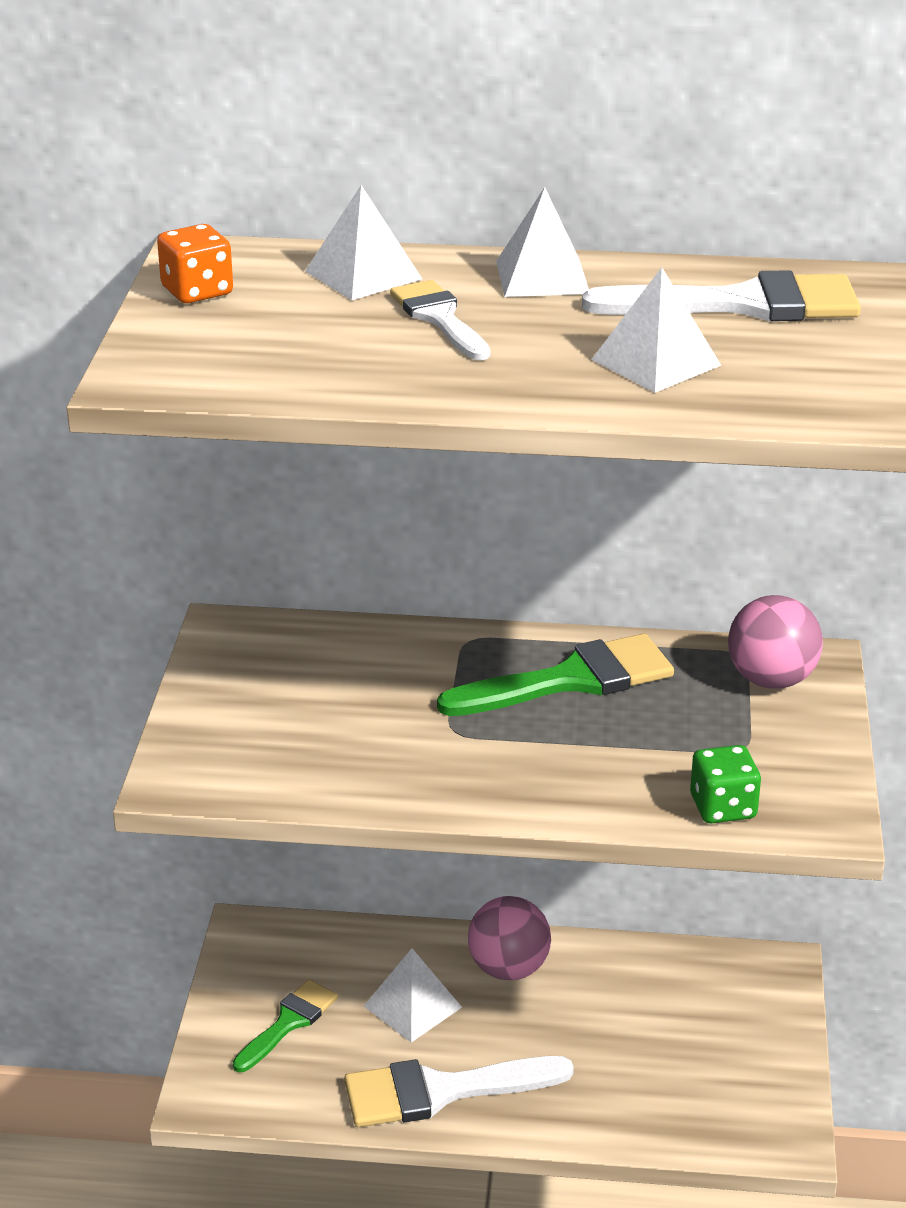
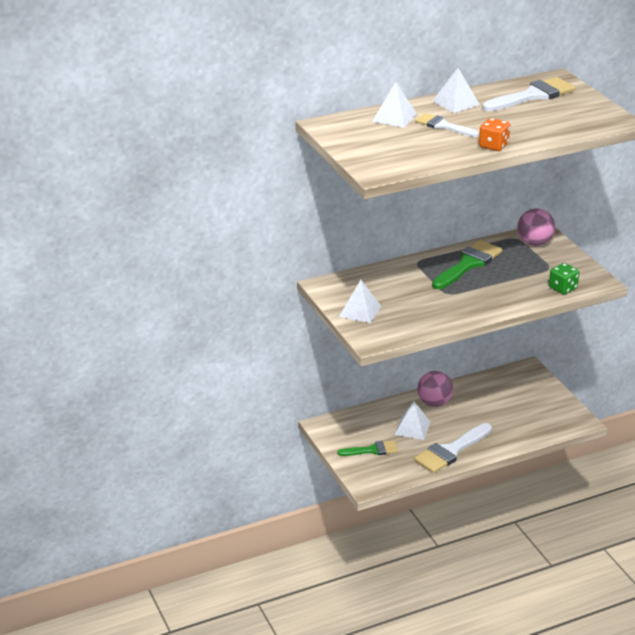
camera: 30 degrees left, 0 degrees up
(197, 291) = (346, 138): orange dice -> orange dice (493, 146)
(288, 1022) = (372, 450): green brush -> green brush turned 75 degrees clockwise
(656, 362) = (532, 122): white pyramid -> white pyramid (360, 311)

